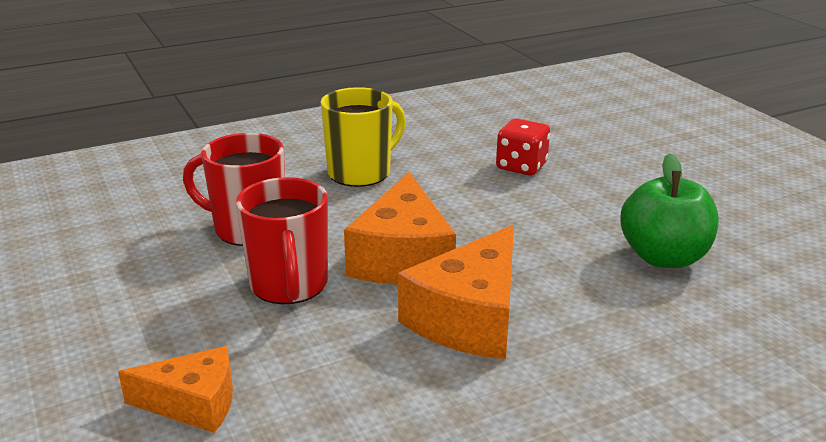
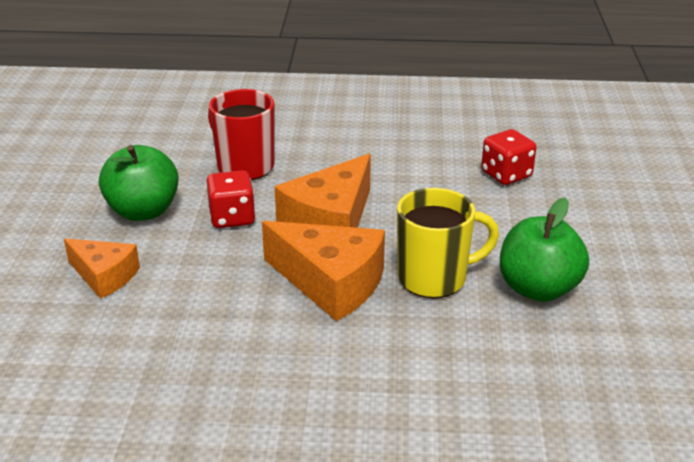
camera: 30 degrees right, 5 degrees up
(171, 311) = (143, 211): none -> green apple
(289, 285) = (232, 217): red mug -> red dice
(361, 173) = (368, 144): yellow mug -> yellow mug (434, 278)
(470, 318) = (331, 283): orange cheese -> orange cheese turned 120 degrees counterclockwise

